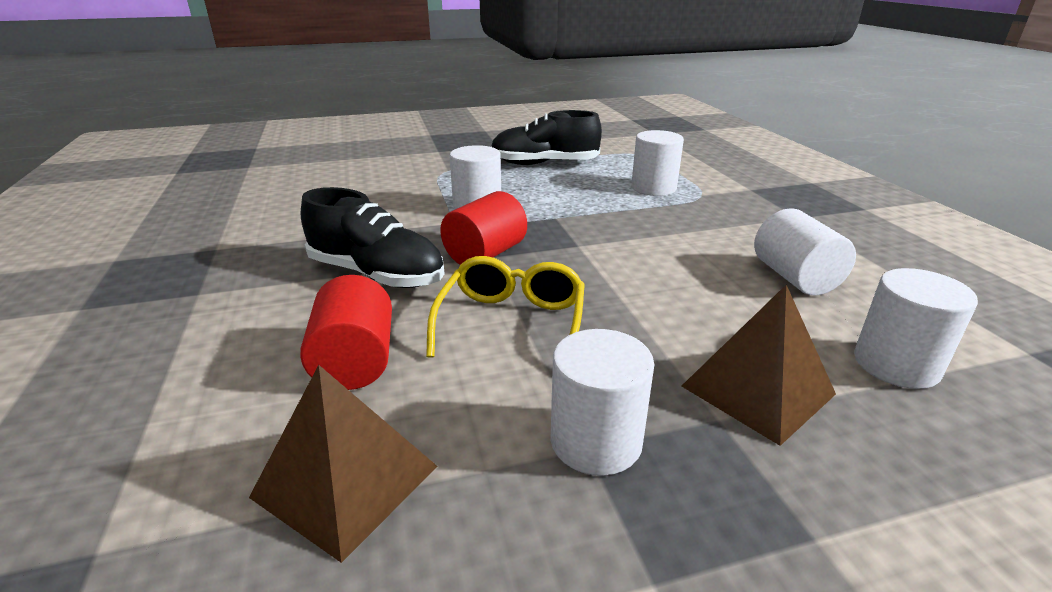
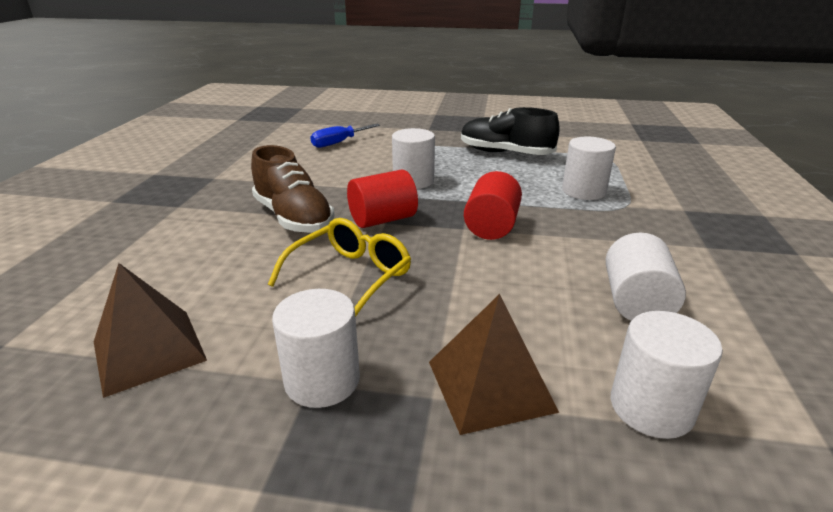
camera: 25 degrees right, 0 degrees up
(346, 180) = (339, 143): none -> blue screwdriver
(355, 361) = (224, 276): red cylinder -> red cylinder (491, 226)
(376, 274) = (293, 218): black shoe -> brown shoe

